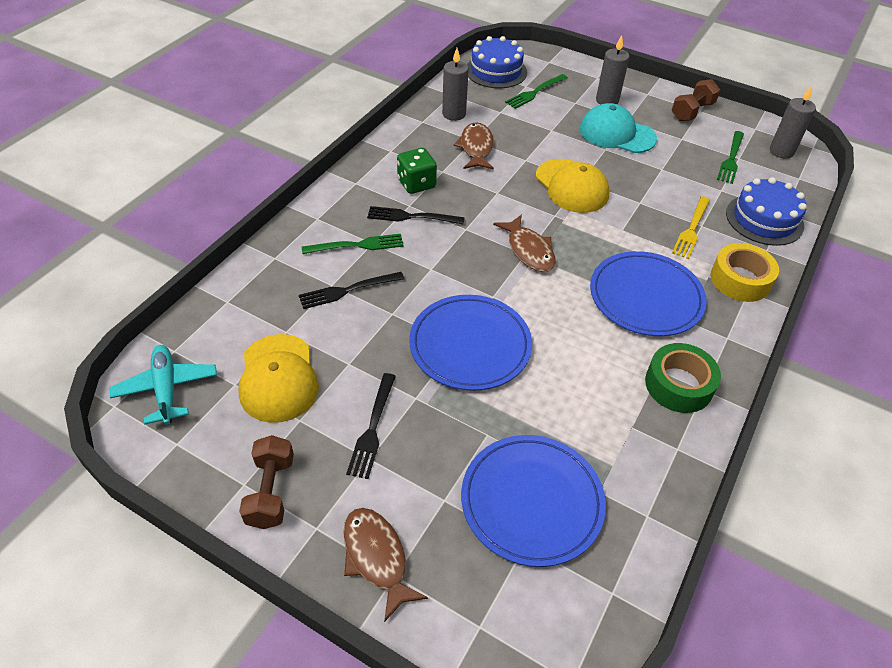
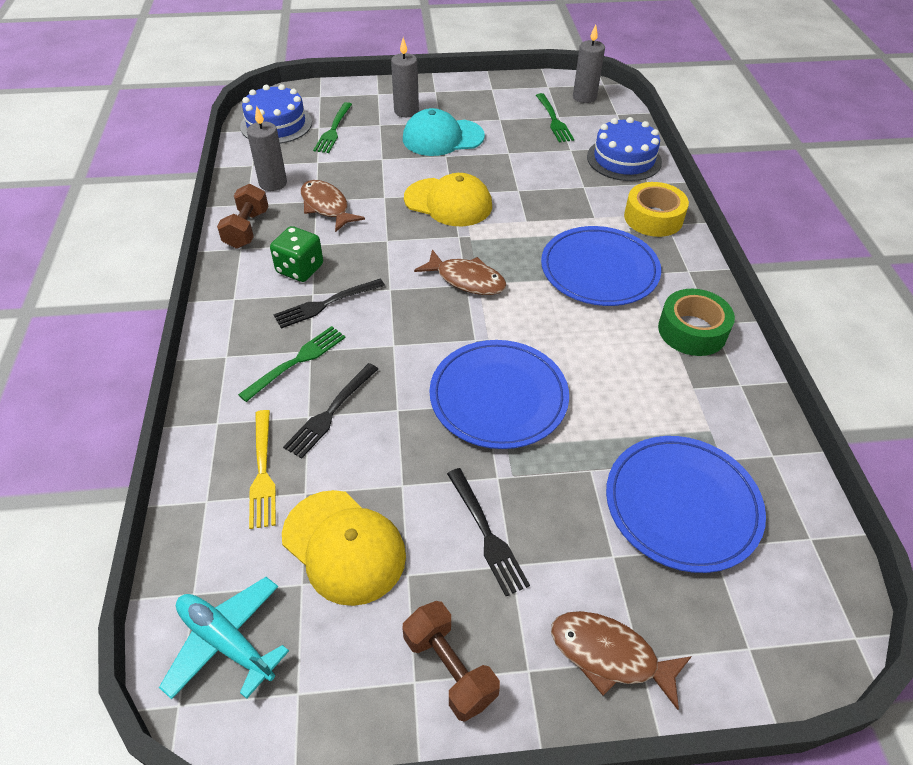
camera: 35 degrees left, 0 degrees up
(691, 229) = (579, 193): yellow fork -> yellow fork (263, 472)
(692, 112) = (486, 92): brown dumbbell -> brown dumbbell (247, 229)

